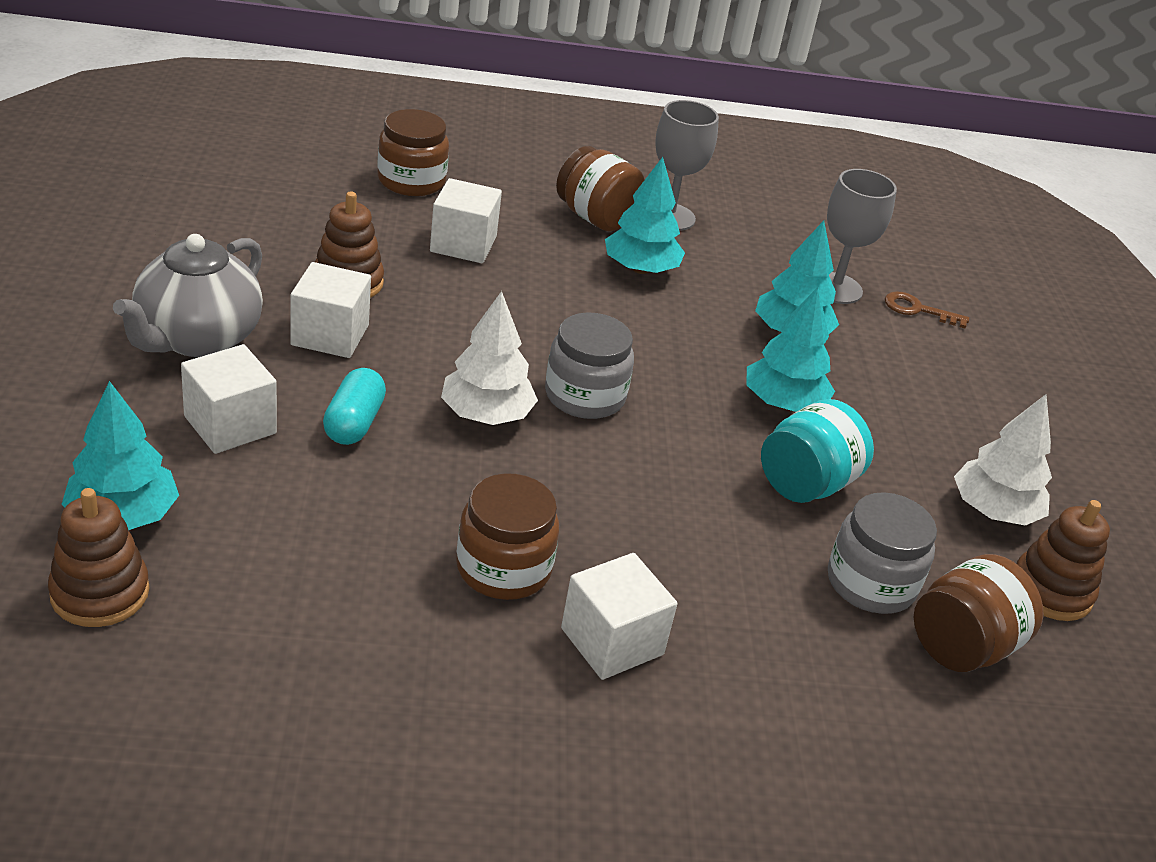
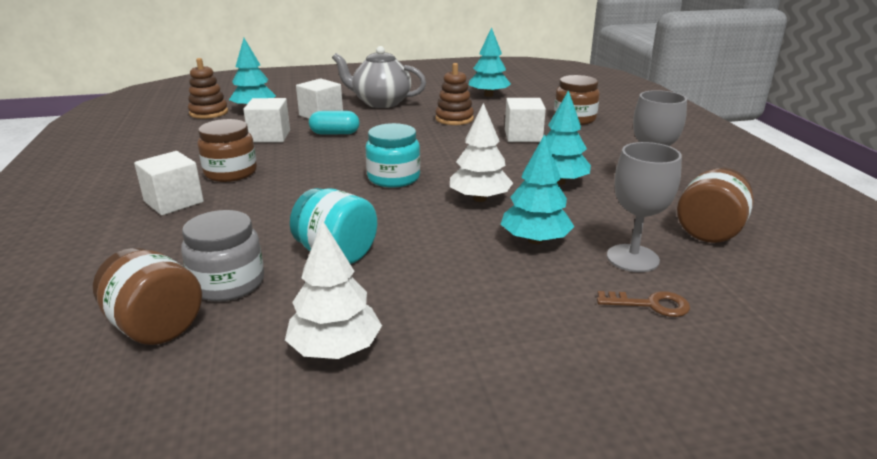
camera: 85 degrees right, 10 degrees down
(330, 335) = (404, 121): white cube -> white cube (269, 136)
(486, 414) = (358, 157): white tree -> white tree (480, 199)
(585, 396) = (393, 178): grey jar -> turquoise jar
(595, 218) = (607, 164): brown jar -> brown jar (709, 231)
(783, 403) = (433, 241): turquoise tree -> turquoise tree (488, 95)
(918, 310) = (650, 305): brown key -> brown key turned 90 degrees clockwise
(1051, 591) = (225, 383): brown stacking toy -> none

